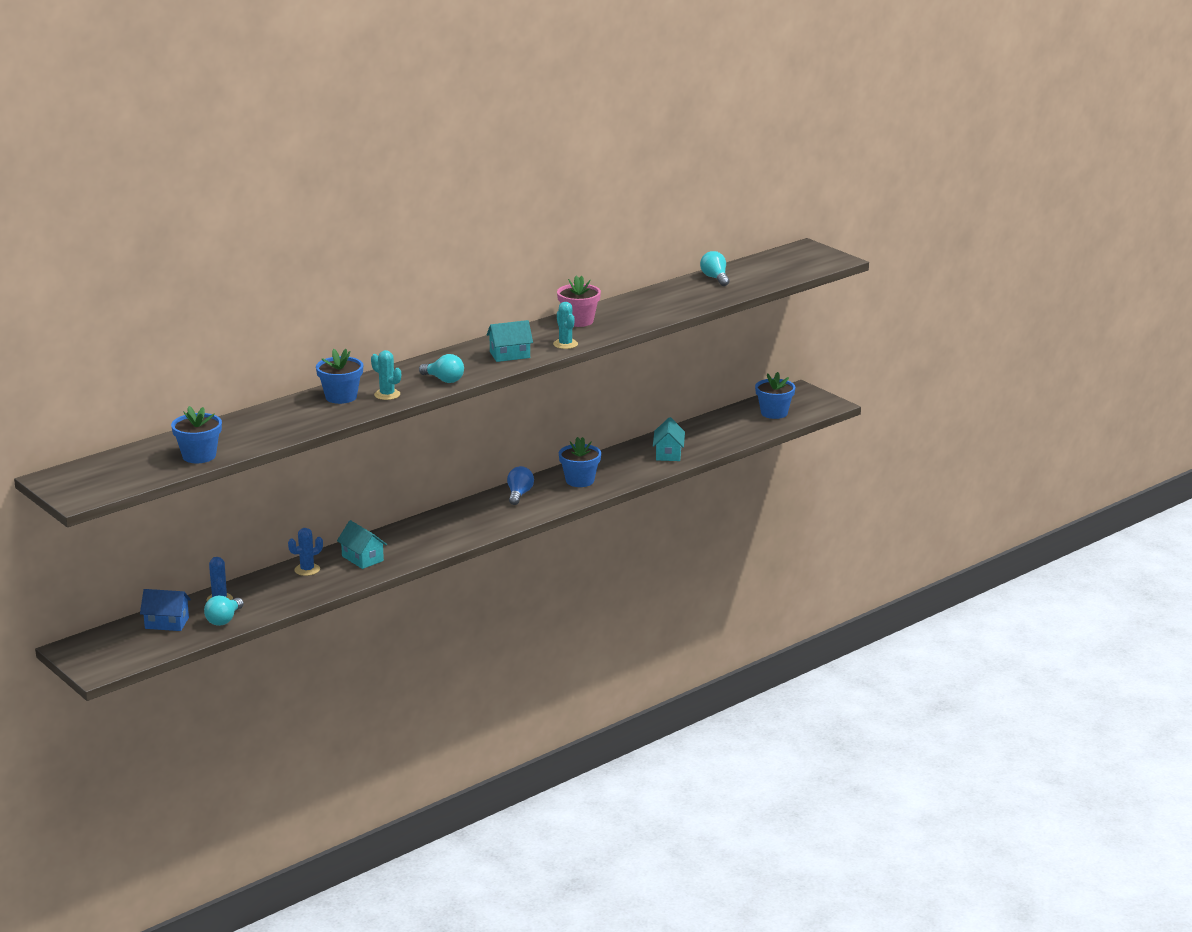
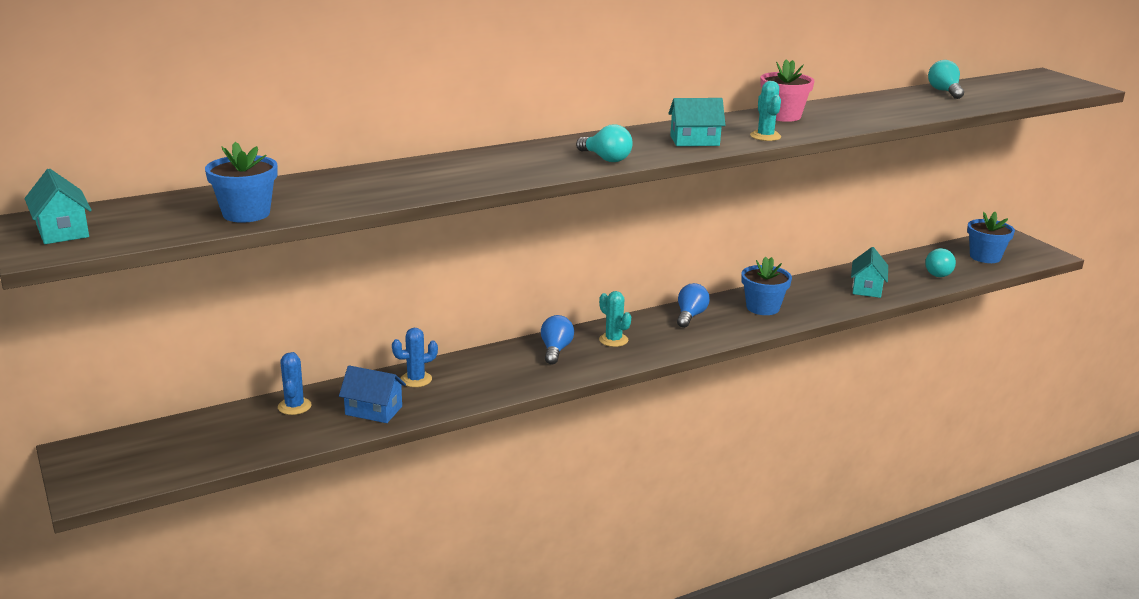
camera: 10 degrees right, 0 degrees up
(167, 623) = (214, 430): blue house -> blue house (373, 410)
(224, 620) = (286, 435): turquoise light bulb -> turquoise light bulb (940, 273)
(341, 397) = (469, 165): blue flower pot -> none
(362, 558) = (487, 373): turquoise house -> turquoise house (62, 231)
(387, 395) = (528, 168): turquoise cactus -> turquoise cactus (613, 340)
(413, 535) = (555, 350): none -> blue light bulb

